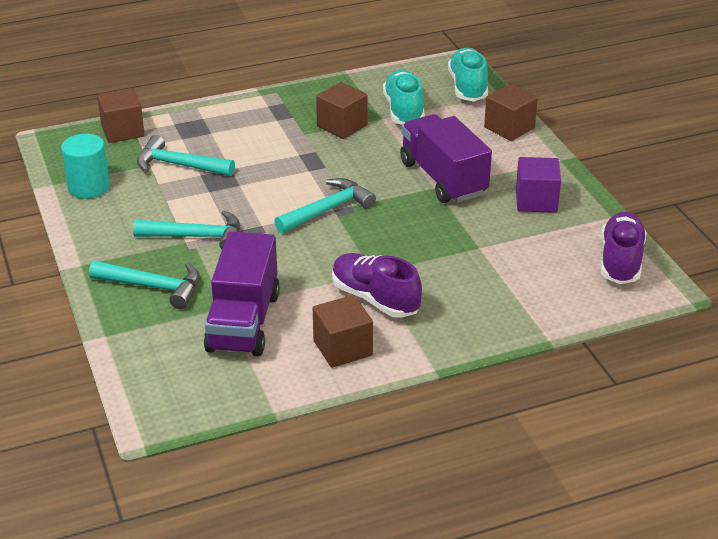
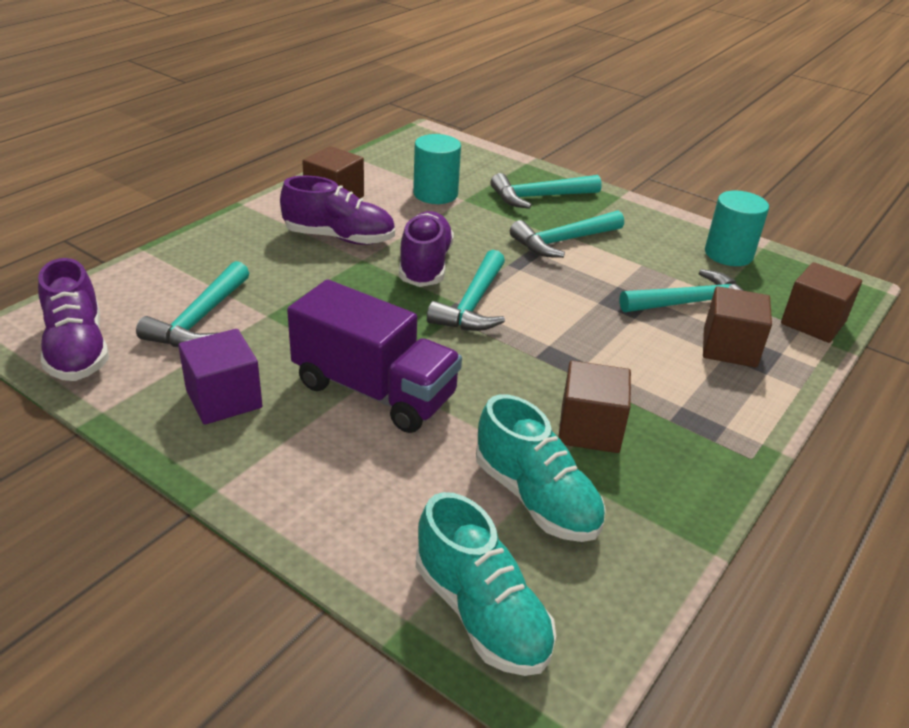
camera: 145 degrees right, 0 degrees up
(243, 322) = (435, 194): purple truck -> turquoise cylinder
(330, 250) = (425, 265): none -> purple shoe
(509, 128) = (338, 530): brown cube -> brown cube (729, 348)
(528, 258) = (200, 319): none -> turquoise hammer

